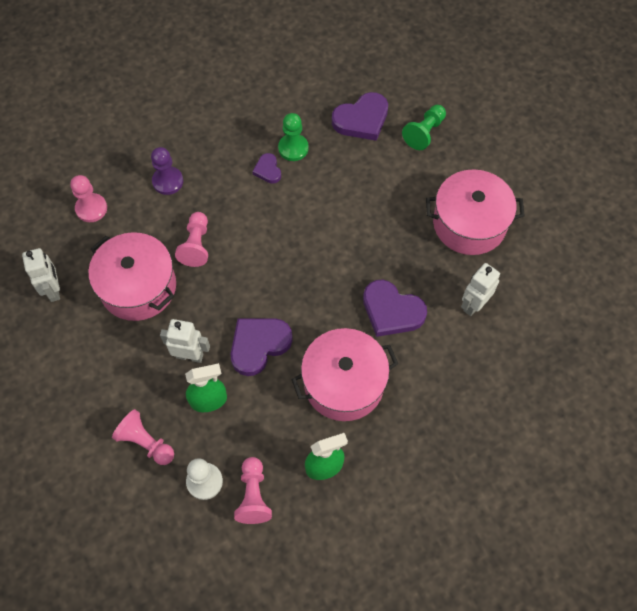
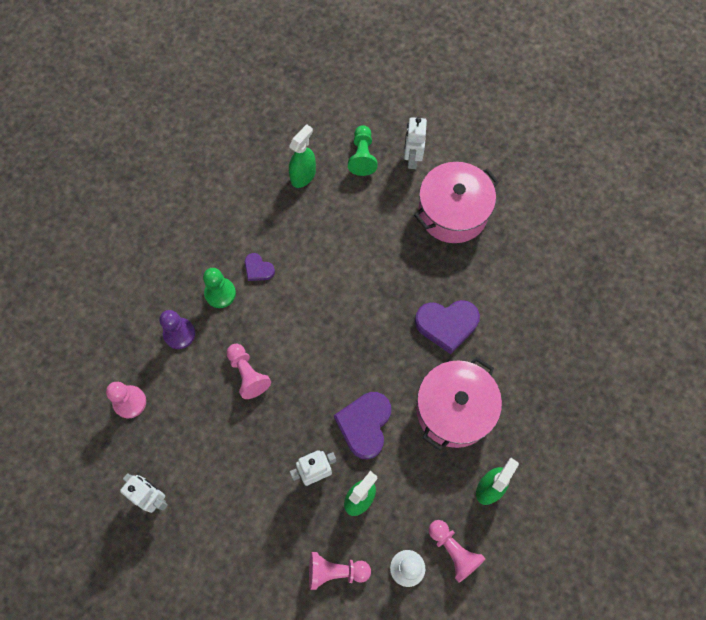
camera: 35 degrees left, 5 degrees up
(138, 287) = (226, 444): pink pot -> none
(293, 148) = (265, 236): green pawn -> green pawn (220, 293)
(361, 119) = (303, 176): purple heart -> green spray bottle
(473, 304) = (504, 278): white robot -> white robot (412, 159)

